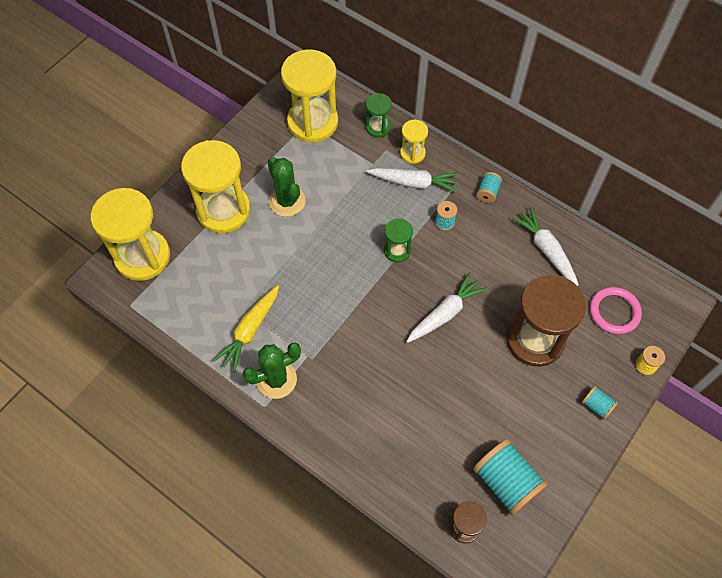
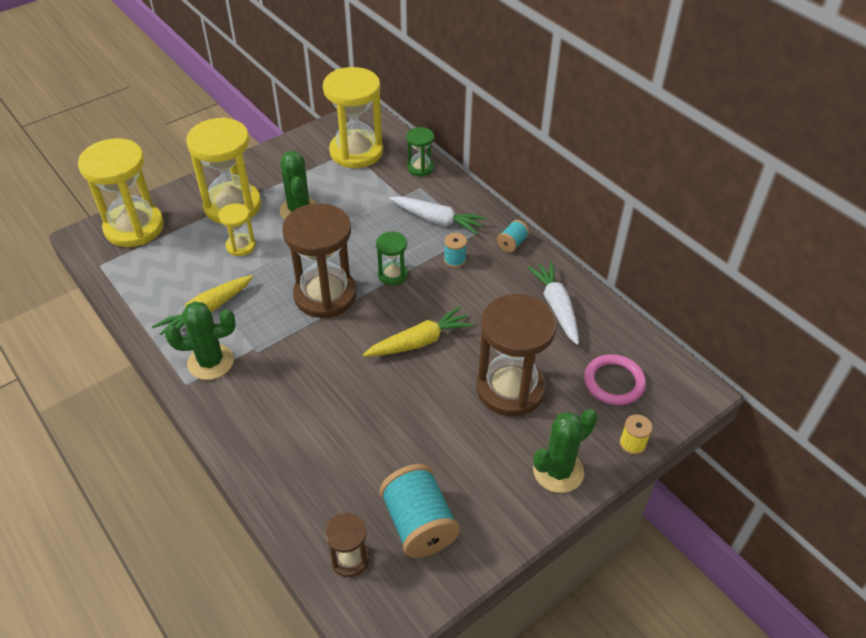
camera: 15 degrees right, 15 degrees down
(347, 286) = (325, 295): none -> brown hourglass
(412, 153) = (446, 195): yellow hourglass -> yellow hourglass (241, 246)
(445, 313) = (419, 342): white carrot -> yellow carrot
(596, 406) = (558, 471): turquoise spool -> green cactus

